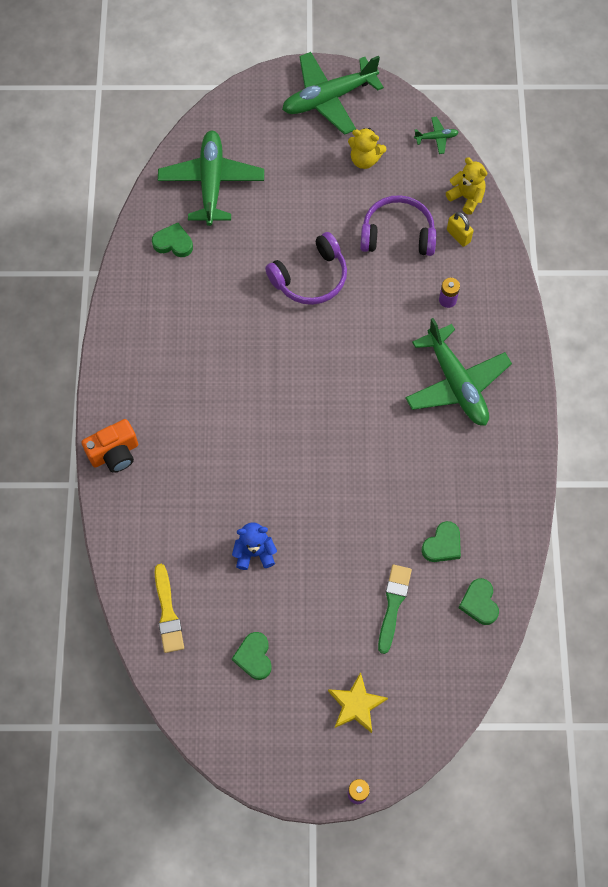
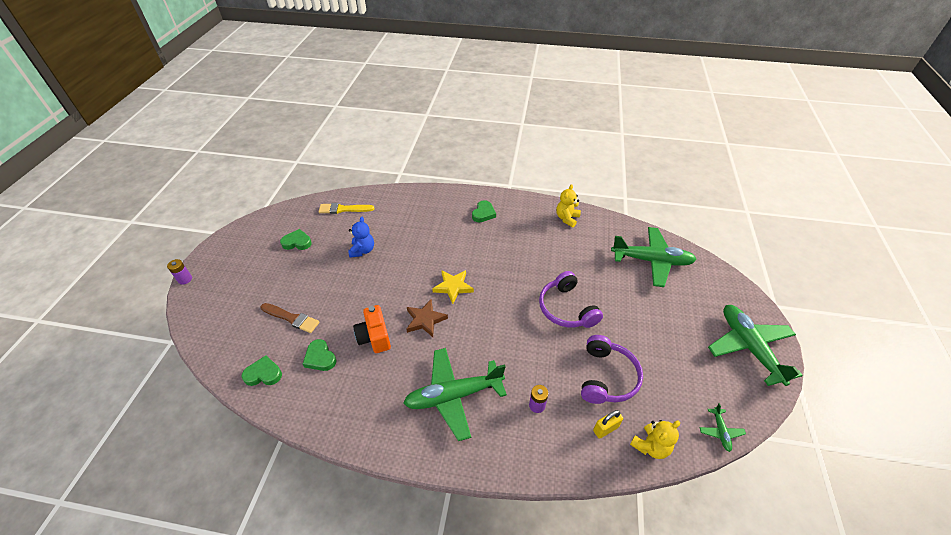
camera: 100 degrees right, 20 degrees down
(114, 453) = (450, 197): orange camera -> orange camera (374, 337)
(173, 243) = (599, 236): green heart -> green heart (483, 213)
(356, 705) = (238, 287): yellow star -> yellow star (453, 287)
(361, 436) = (425, 320): none -> brown star
(364, 159) = (685, 364): yellow teddy bear -> yellow teddy bear (567, 218)
(393, 604) = (291, 318): green brush -> brown brush

